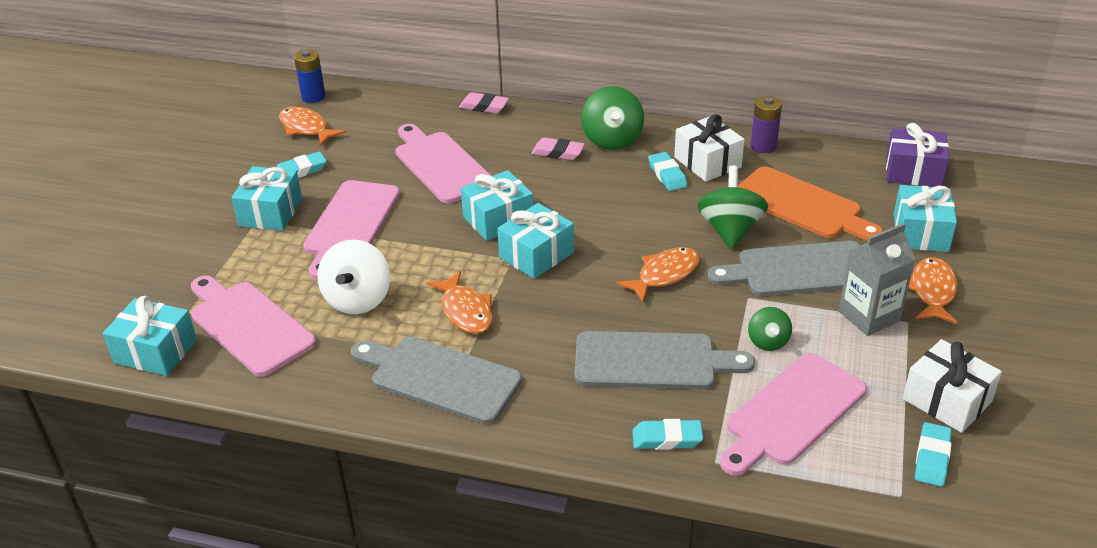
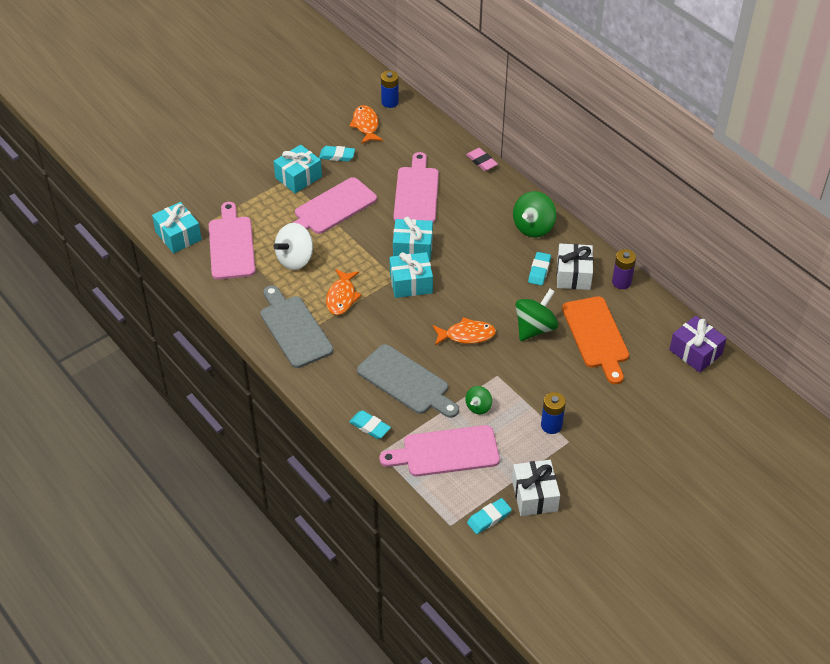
camera: 35 degrees right, 10 degrees up
(558, 152) = (491, 220): pink eraser -> none
(799, 270) = (545, 376): grey cutting board -> none
(869, 316) = (551, 425): grey carton -> blue battery
(920, 232) = (646, 394): turquoise gift -> none
(932, 291) = (606, 433): orange fish -> none

